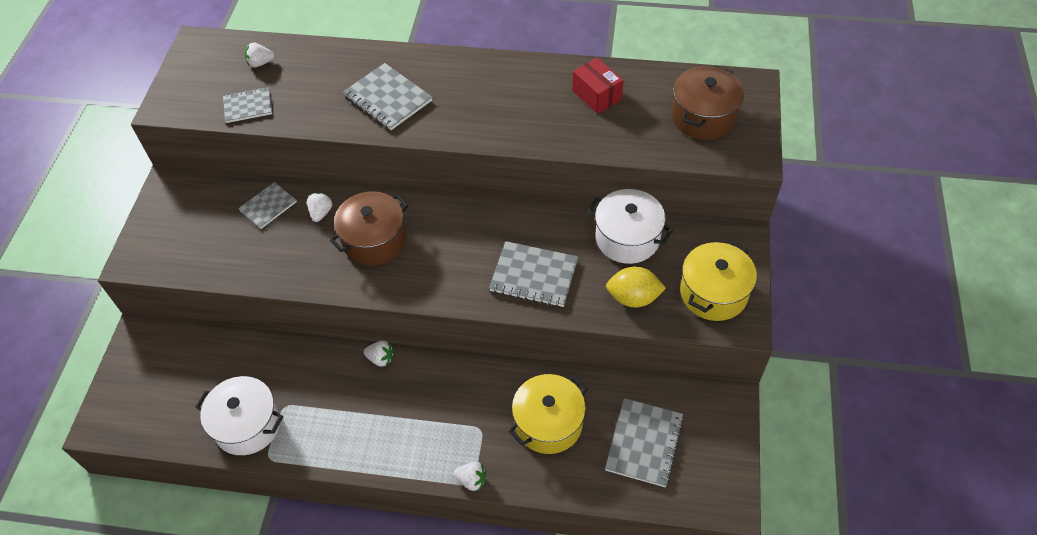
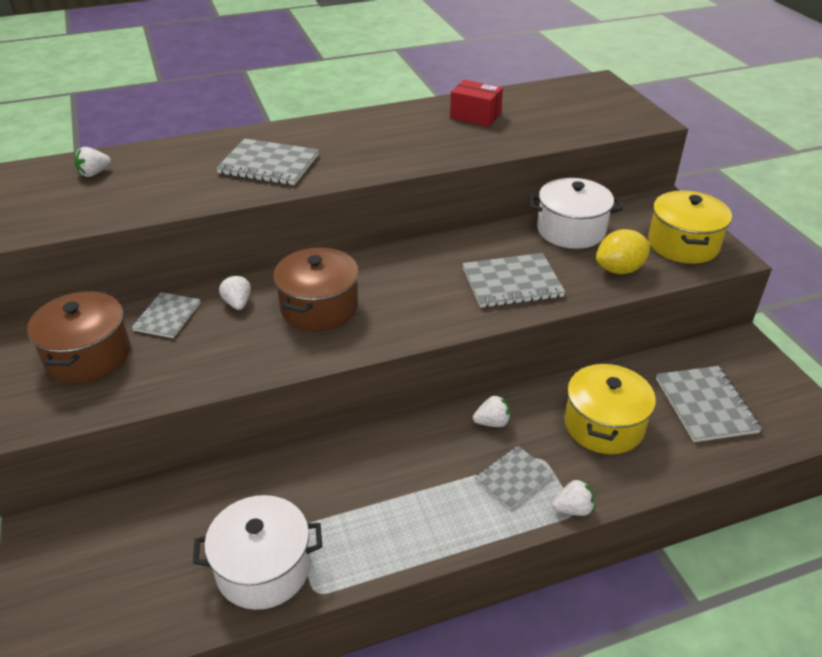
camera: 30 degrees left, 15 degrees down
(248, 106) = (106, 208): grey notebook -> grey notebook (513, 478)
(381, 359) = (380, 437): white strawberry -> white strawberry (492, 422)
(703, 117) = (581, 108): brown pot -> brown pot (88, 355)

